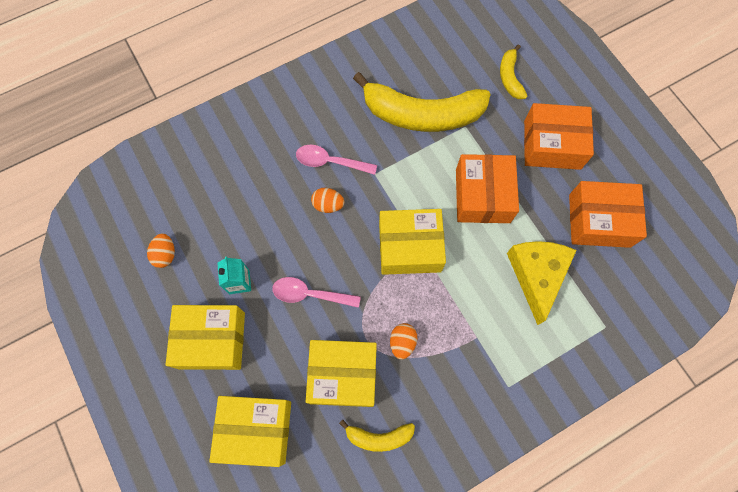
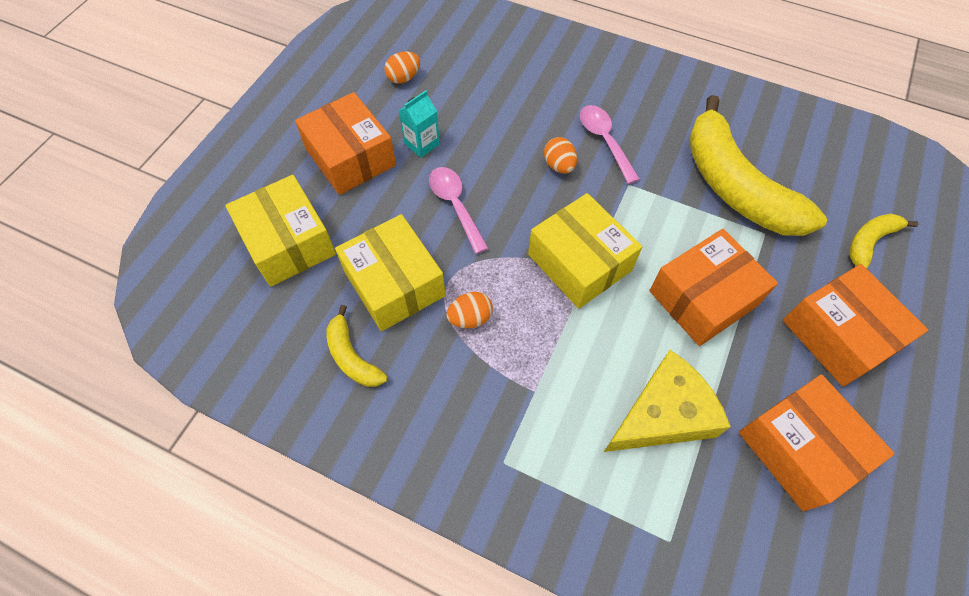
camera: 55 degrees right, 10 degrees down
(212, 340) = (350, 157): yellow box -> orange box

